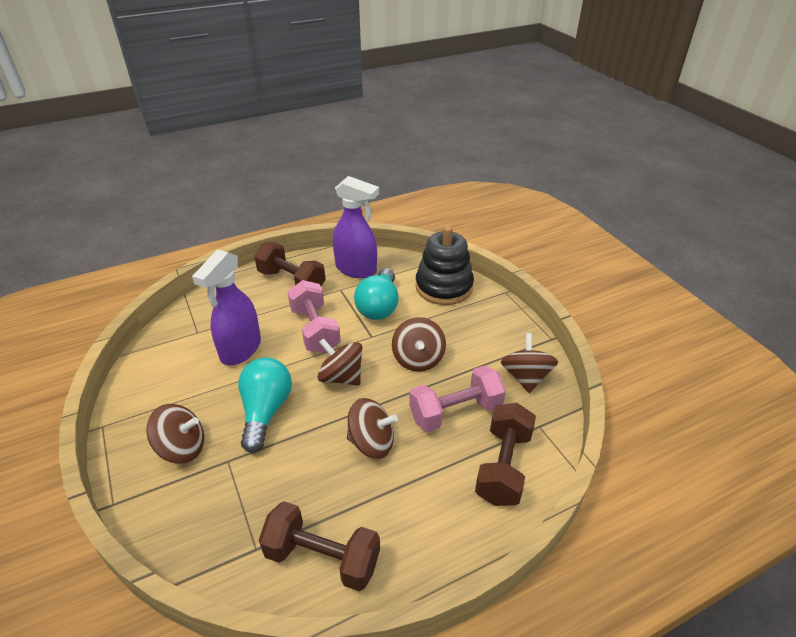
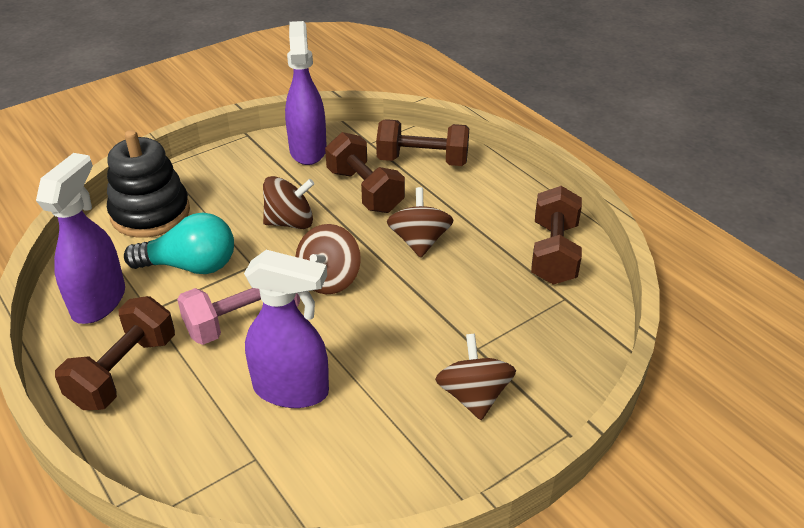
camera: 100 degrees left, 0 degrees up
(265, 411) = (398, 334): turquoise light bulb -> none
(455, 412) = (365, 191): pink dumbbell -> brown dumbbell
(525, 377) = (308, 150): brown spinning top -> purple spray bottle

